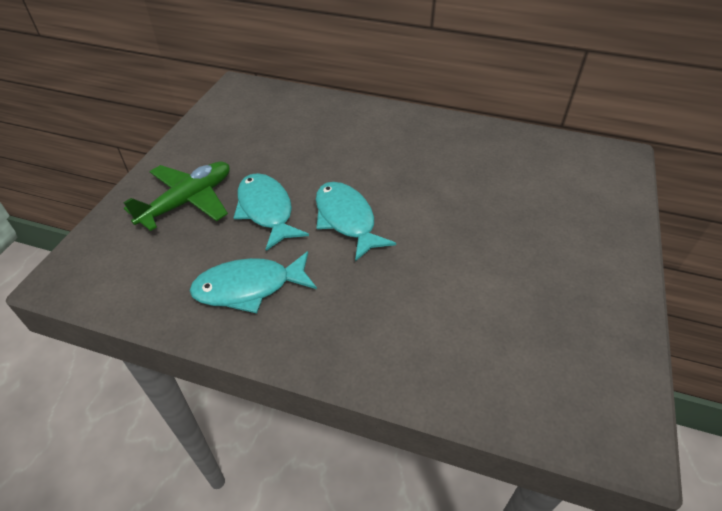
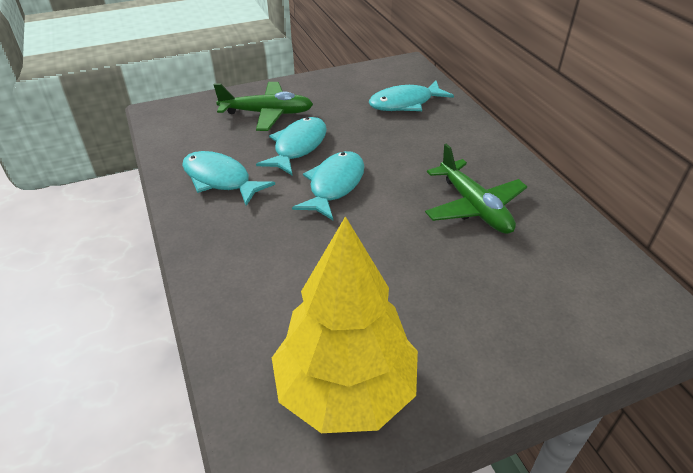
camera: 50 degrees right, 5 degrees down
(289, 120) = (405, 103): none -> turquoise fish
(453, 166) = (474, 207): none -> green plane
(579, 345) = (345, 389): none -> yellow tree

